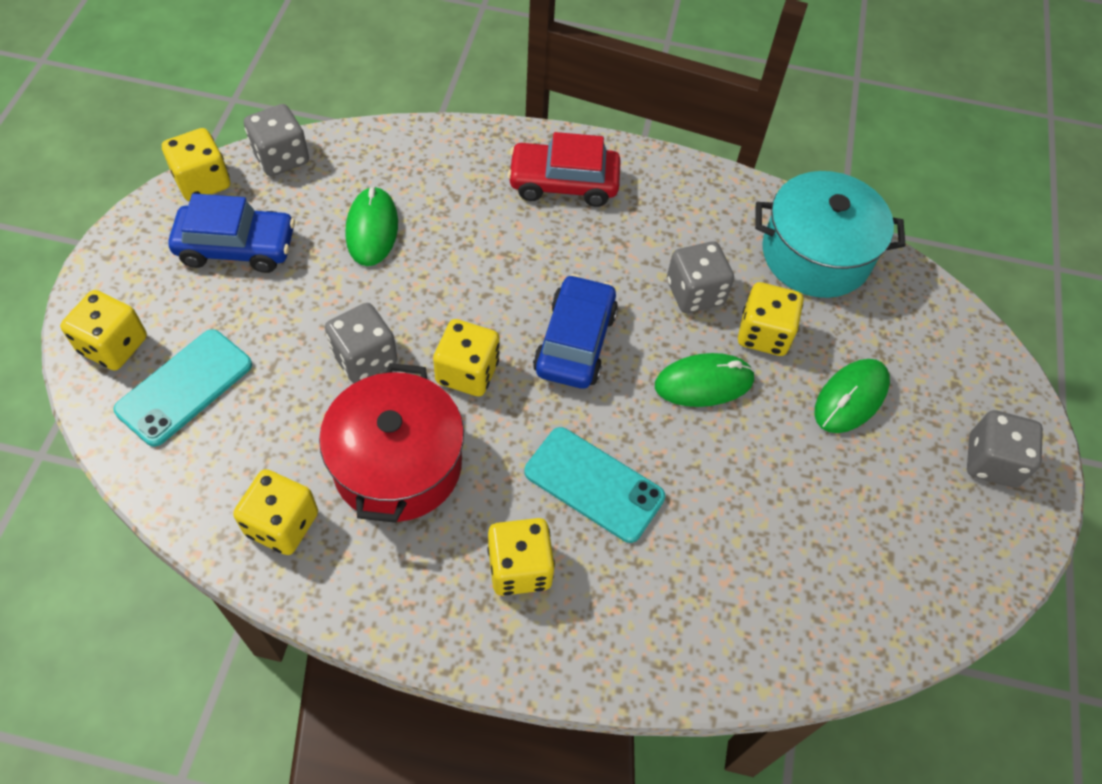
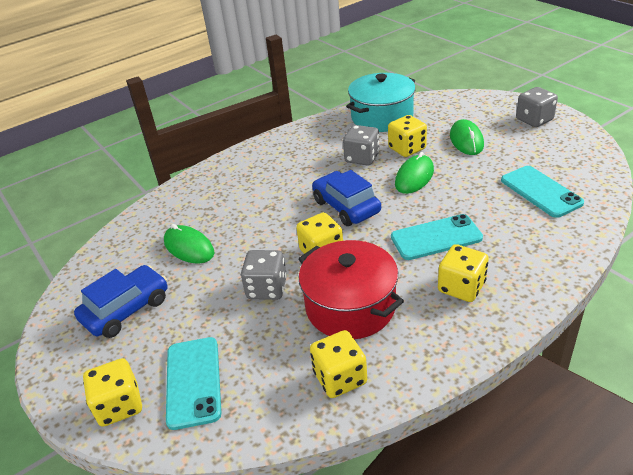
camera: 40 degrees left, 20 degrees down
(202, 182) = (61, 304): yellow dice -> none
(281, 157) = (93, 262): grey dice -> none
(563, 183) = (250, 169): red car -> none
(802, 563) = (540, 191): none -> turquoise phone

